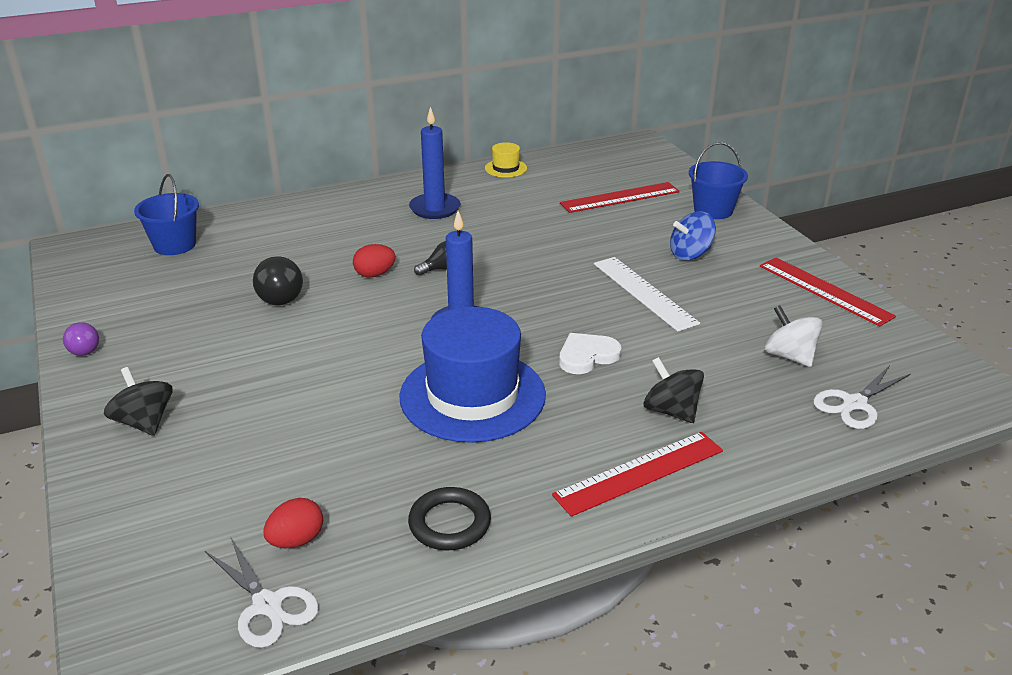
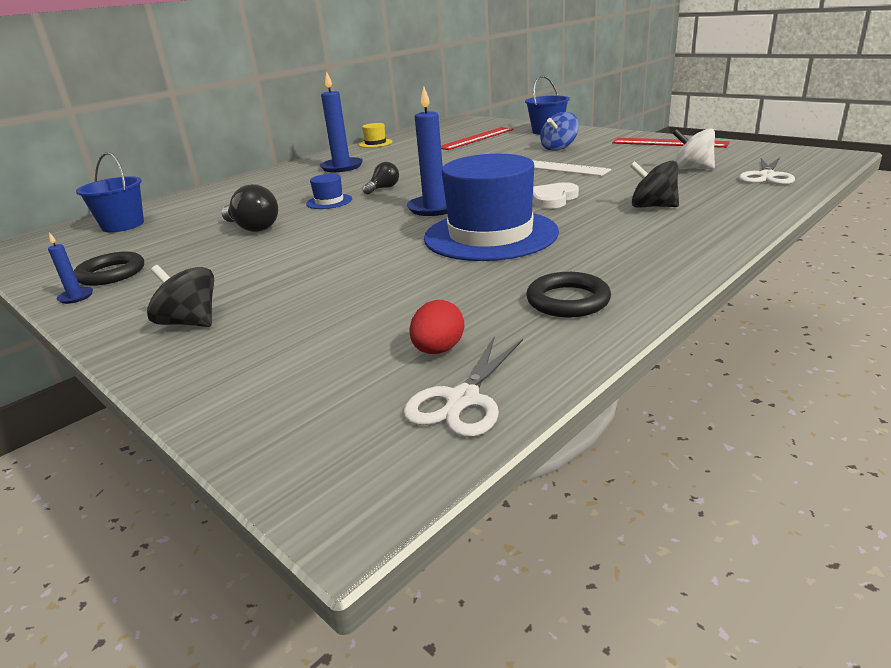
camera: 20 degrees left, 5 degrees down
(83, 348) = (76, 297): purple light bulb -> blue candle
(125, 324) = (111, 273): none -> black ring
(267, 605) = (462, 400): white scissors -> white scissors turned 90 degrees clockwise
(375, 274) = (329, 201): red egg -> blue hat
(639, 472) = (677, 237): red ruler -> none

